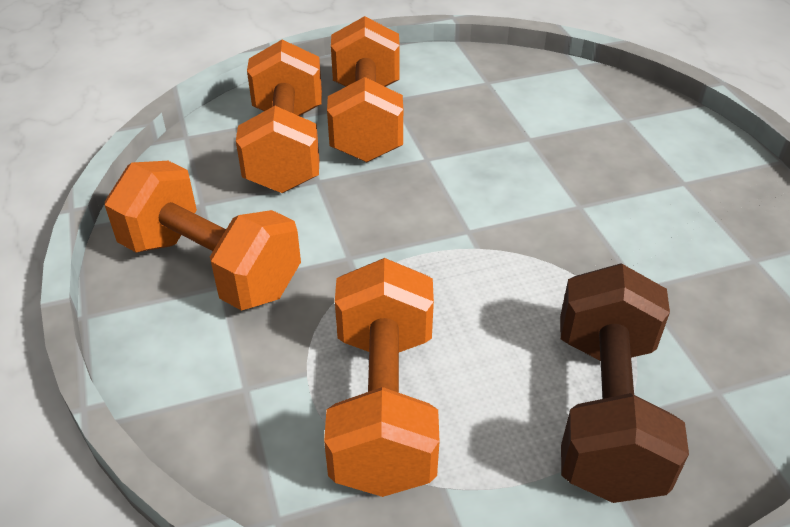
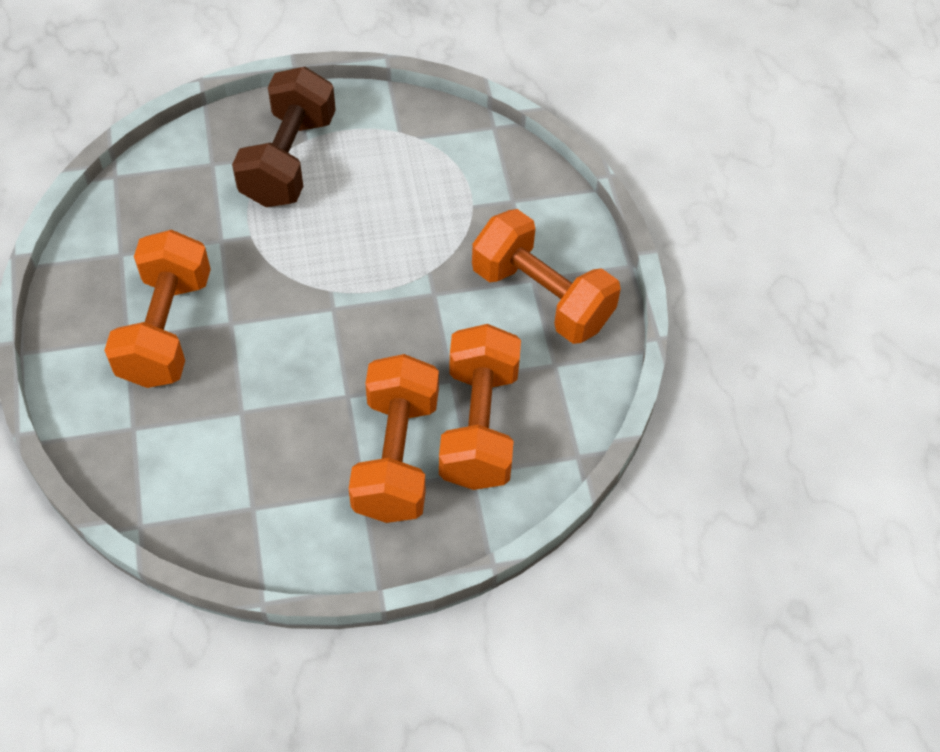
camera: 175 degrees left, 15 degrees up
(384, 405) = (425, 179): orange dumbbell -> orange dumbbell (166, 329)

